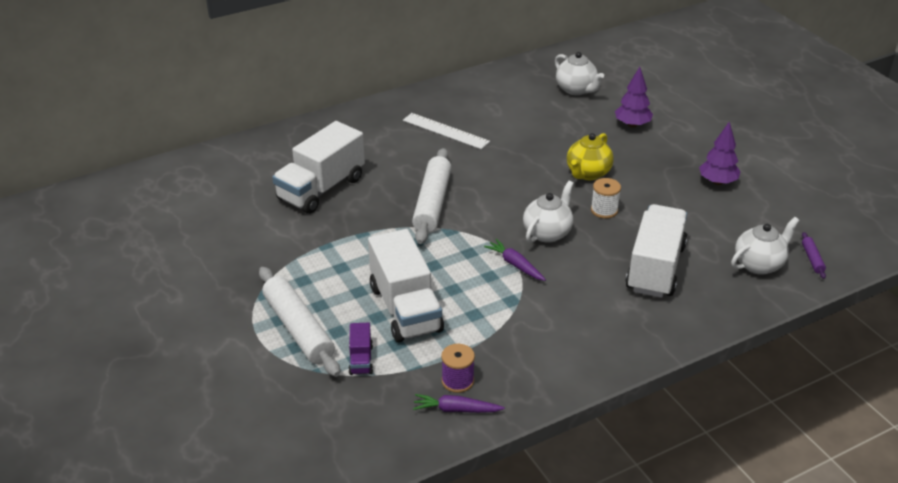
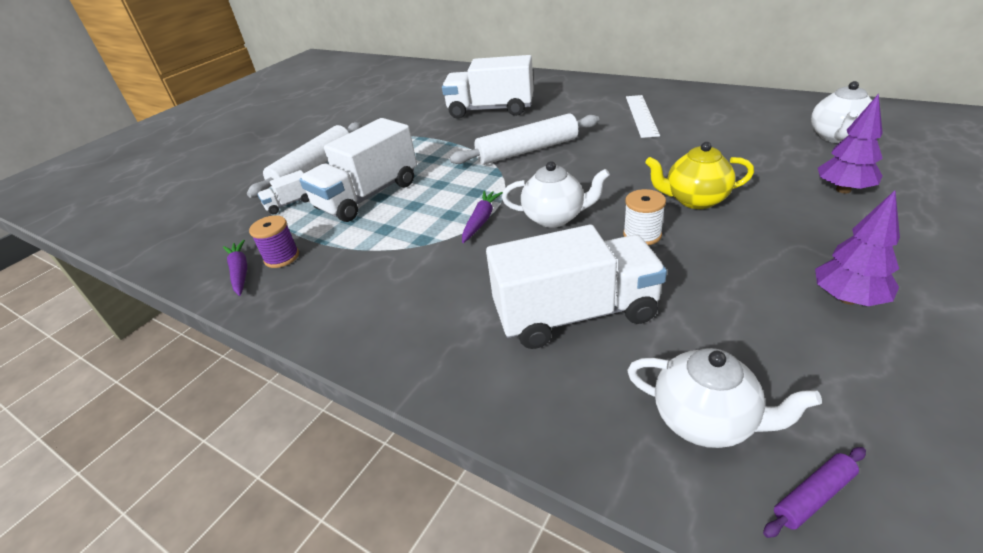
camera: 65 degrees right, 0 degrees up
(361, 359) = (289, 203): purple truck -> white truck

